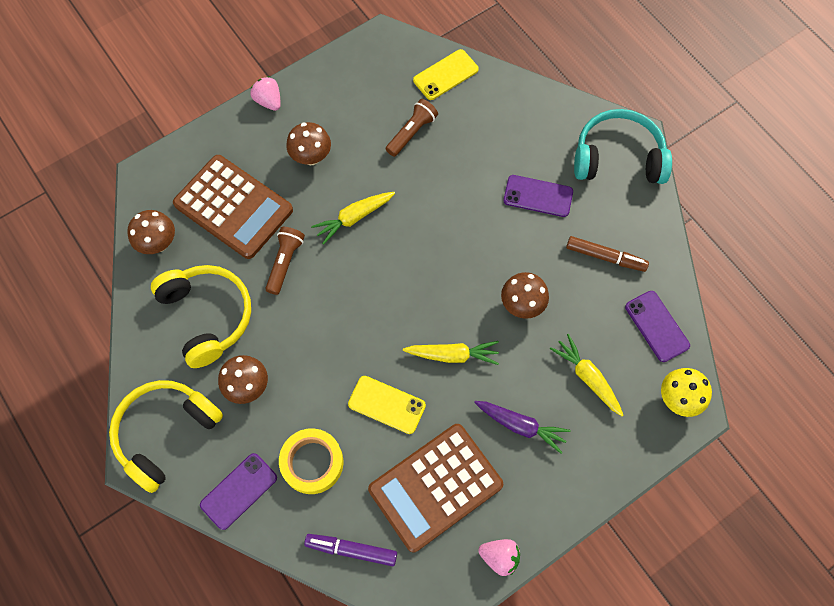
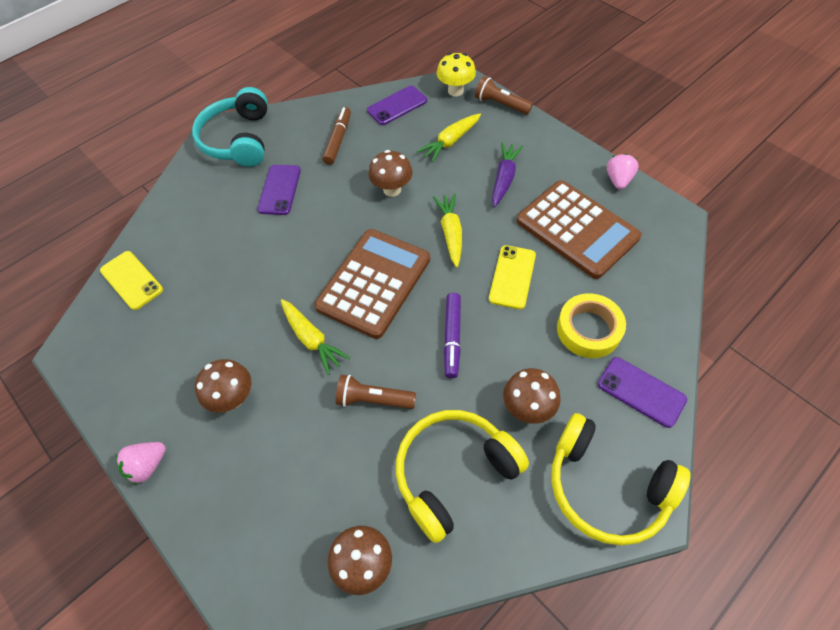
camera: 95 degrees left, 10 degrees down
(233, 207) = (304, 475): brown calculator -> brown calculator (374, 283)
(351, 550) = (656, 282): purple marker -> purple marker (452, 337)
(411, 133) = (204, 301): brown flashlight -> brown flashlight (501, 104)

